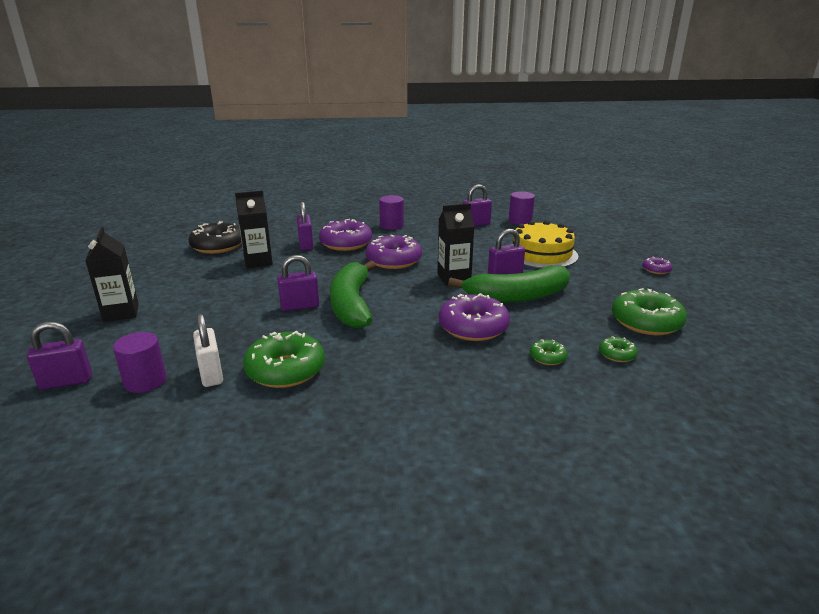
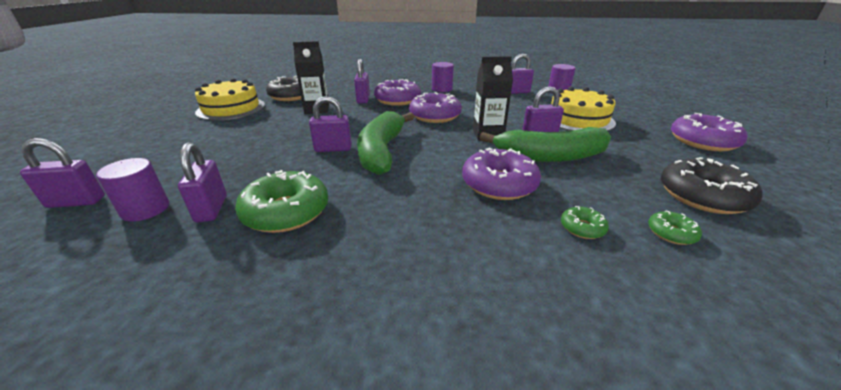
camera: 10 degrees right, 5 degrees up
(121, 313) = (177, 142): black carton -> none
(154, 267) = (231, 108): none -> yellow cake
(211, 374) = (211, 209): white padlock -> purple padlock
(646, 322) = (702, 196): green donut -> black donut
(656, 270) = (702, 141): purple donut -> purple donut, size x2.09

